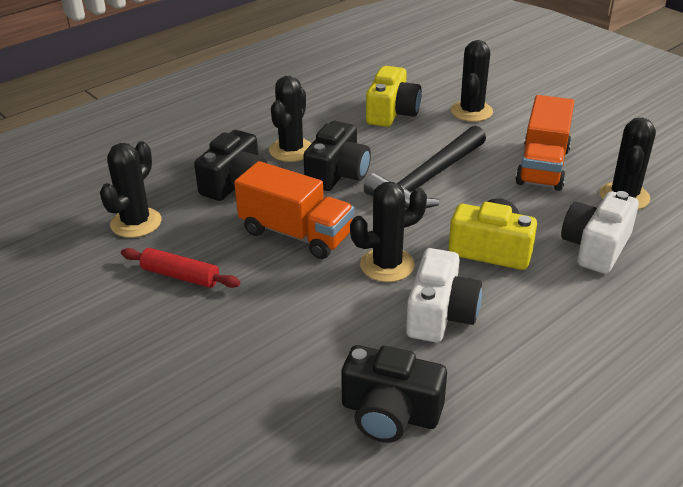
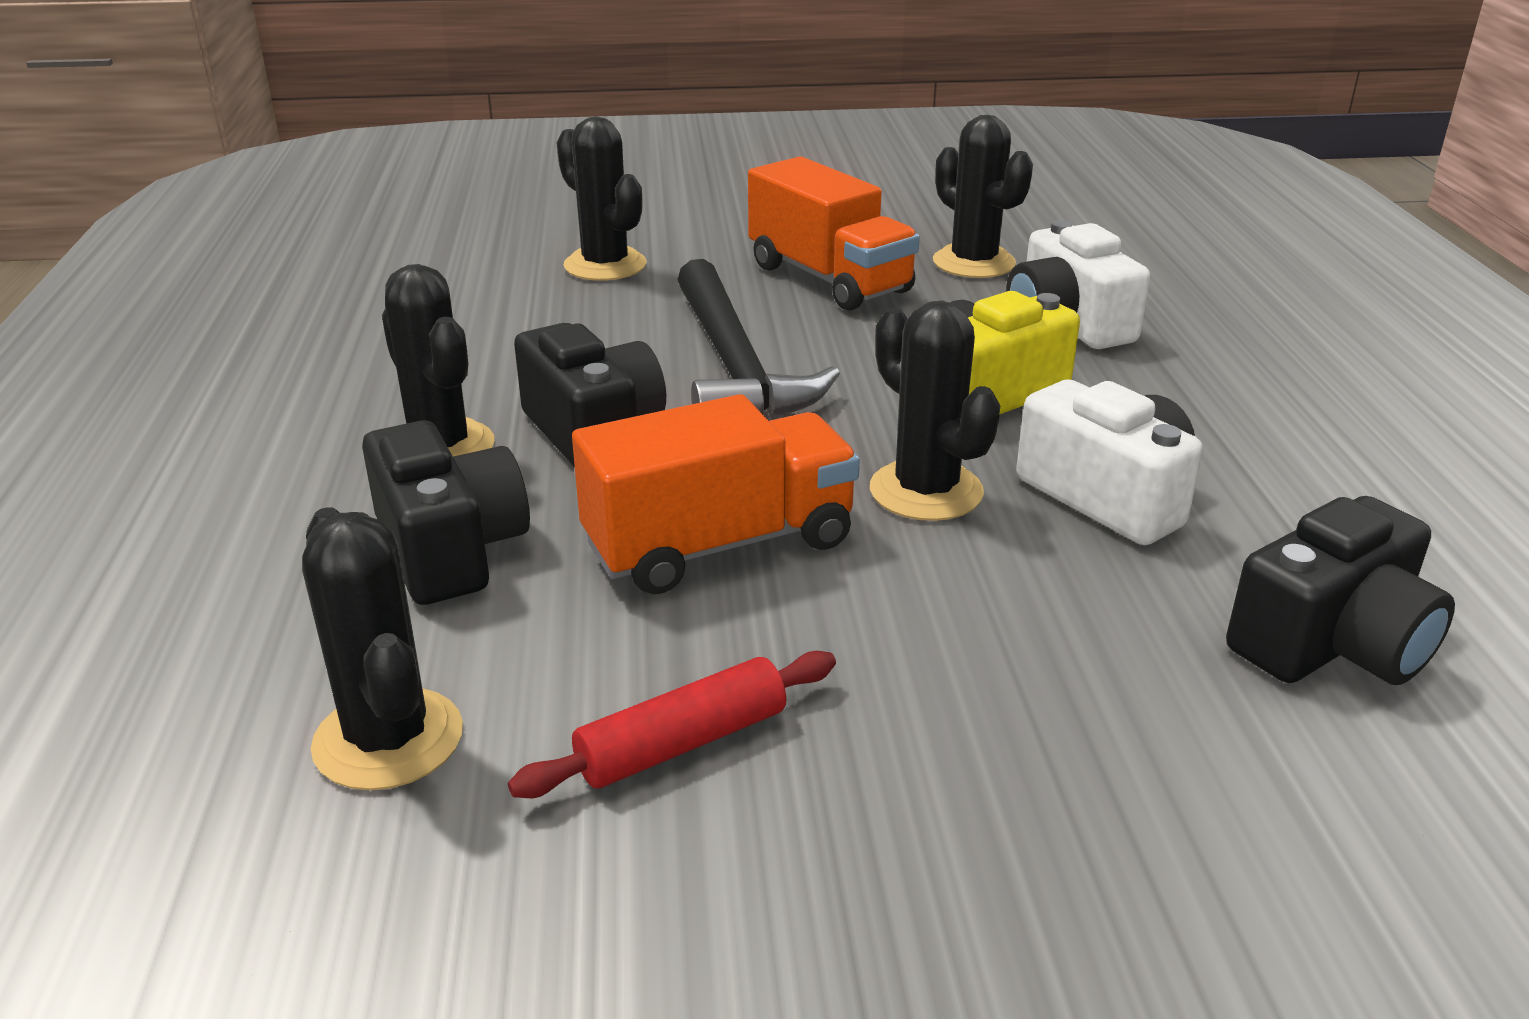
camera: 55 degrees left, 5 degrees down
(387, 265) = (926, 491): black cactus -> black cactus turned 45 degrees counterclockwise
(392, 113) = (493, 319): yellow camera -> none

